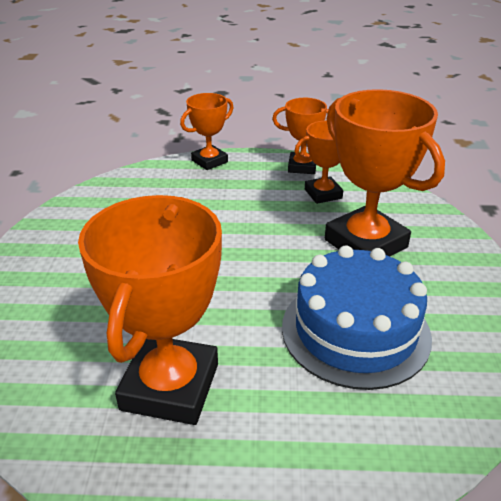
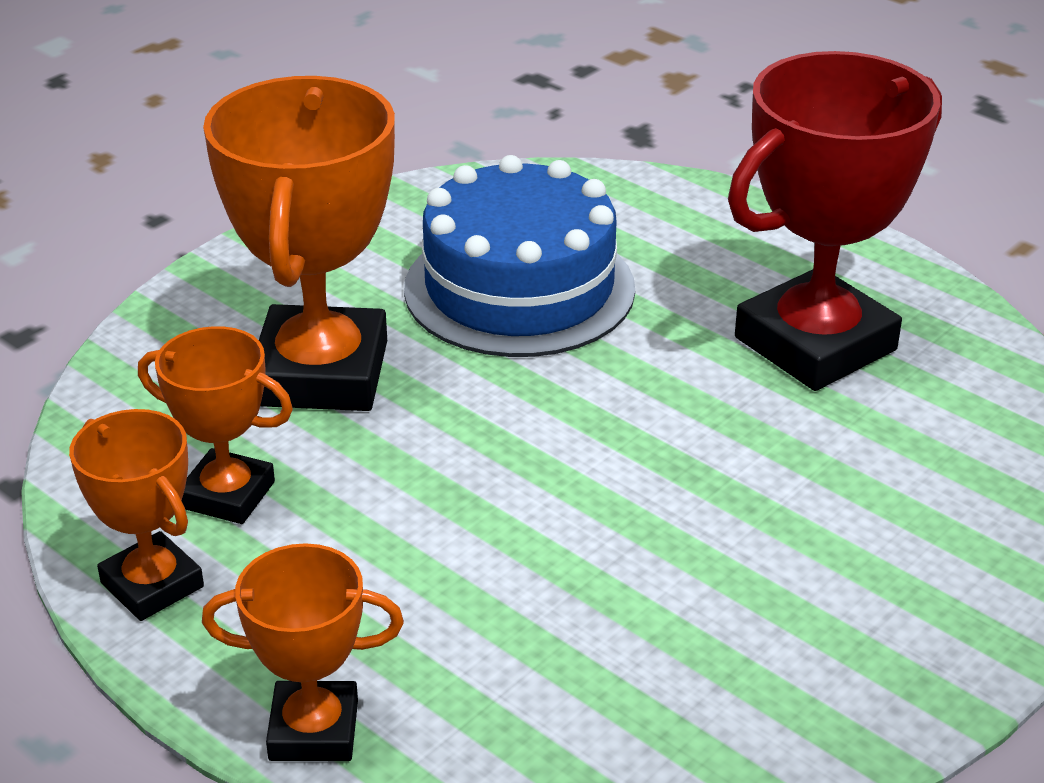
camera: 140 degrees left, 0 degrees up
(170, 386) = (815, 344): orange trophy -> red trophy

